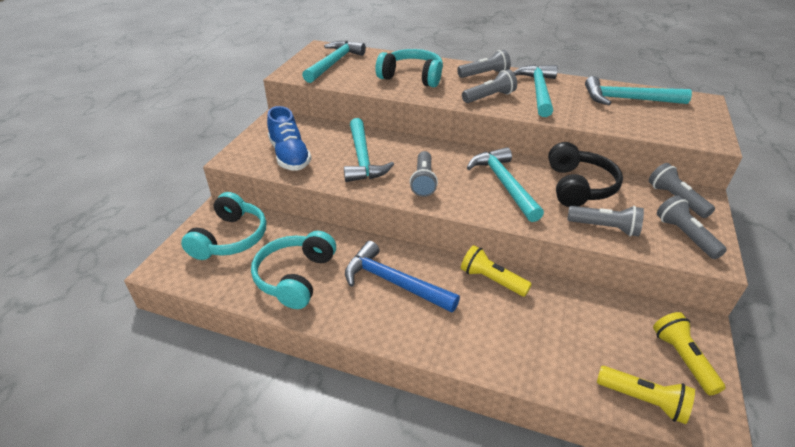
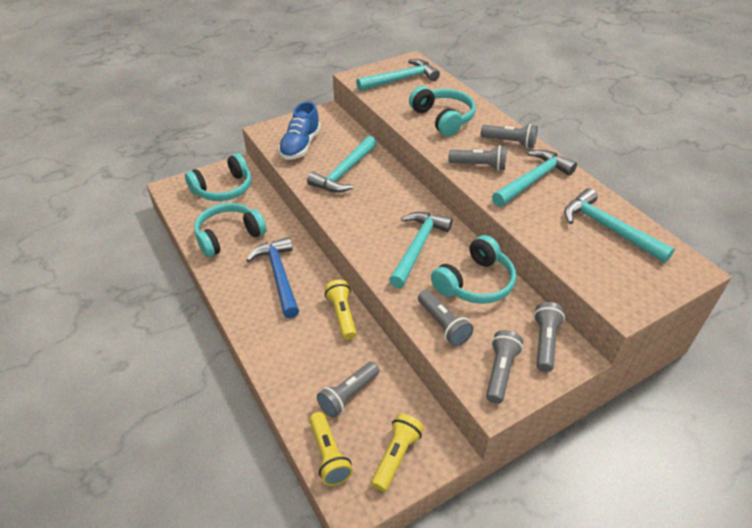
camera: 40 degrees right, 5 degrees up
(423, 181) = (362, 212): grey flashlight -> grey flashlight (348, 395)
(578, 186) = (475, 282): black headphones -> turquoise headphones

